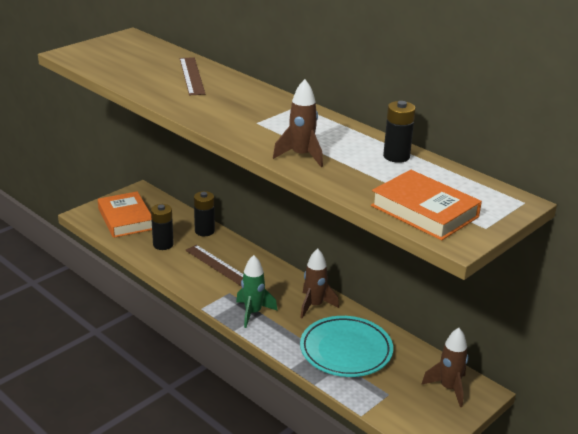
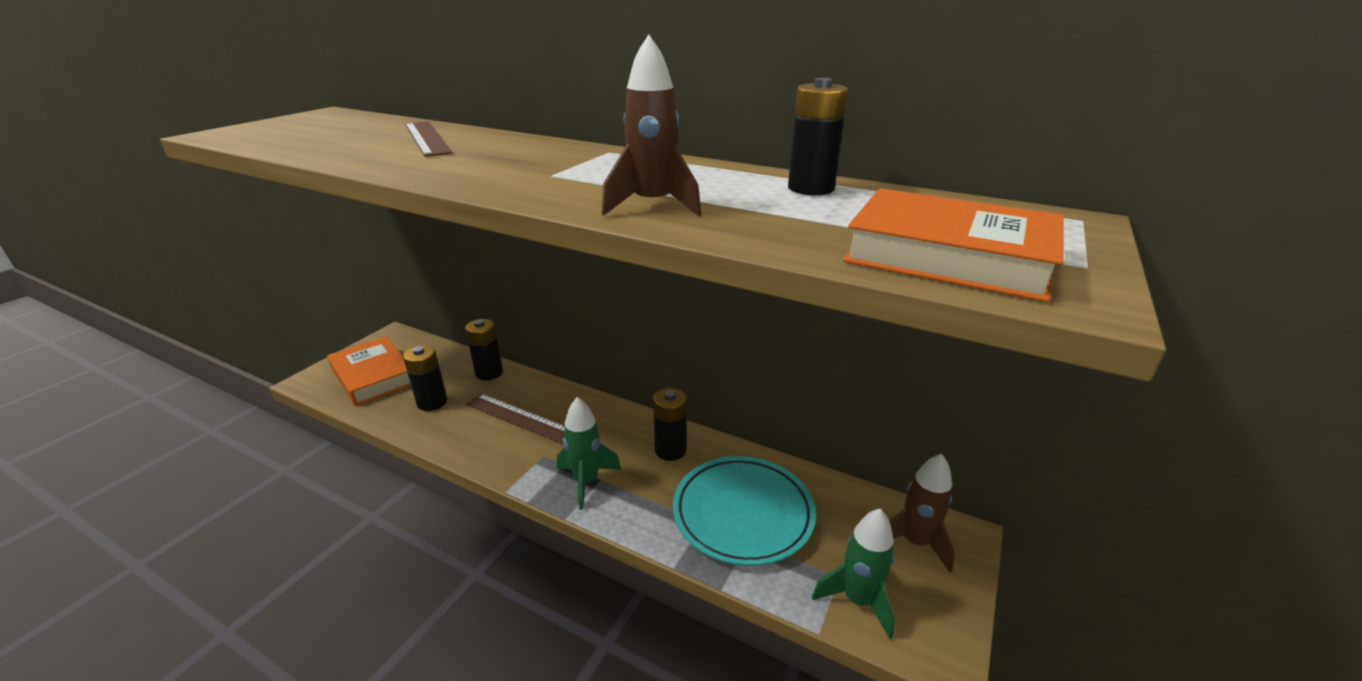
camera: 15 degrees left, 0 degrees up
(314, 305) = (670, 450): brown rocket -> black battery
(393, 406) = (858, 600): none -> green rocket

